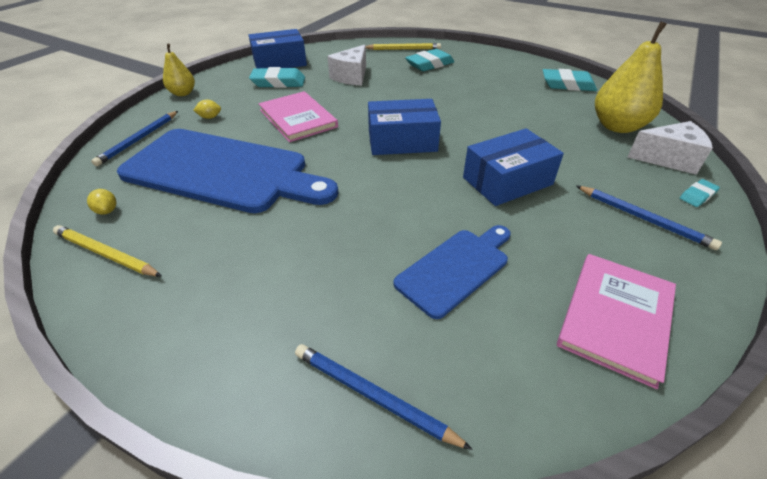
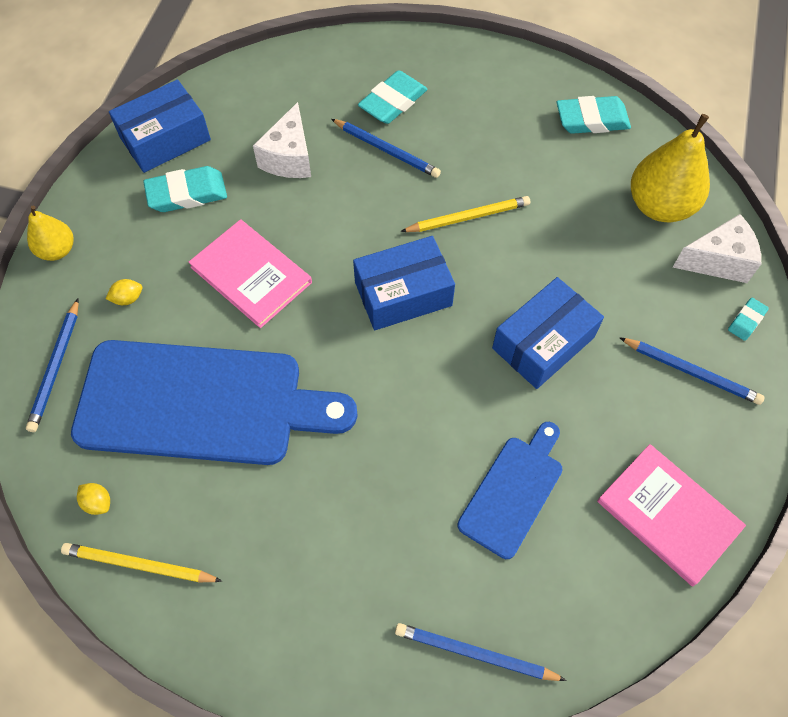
camera: 15 degrees left, 20 degrees up
(403, 49) = (342, 64): yellow pencil -> yellow pencil (468, 217)
(417, 81) = (386, 150): none -> blue pencil
(616, 317) = (668, 514): pink book -> pink book turned 60 degrees counterclockwise

